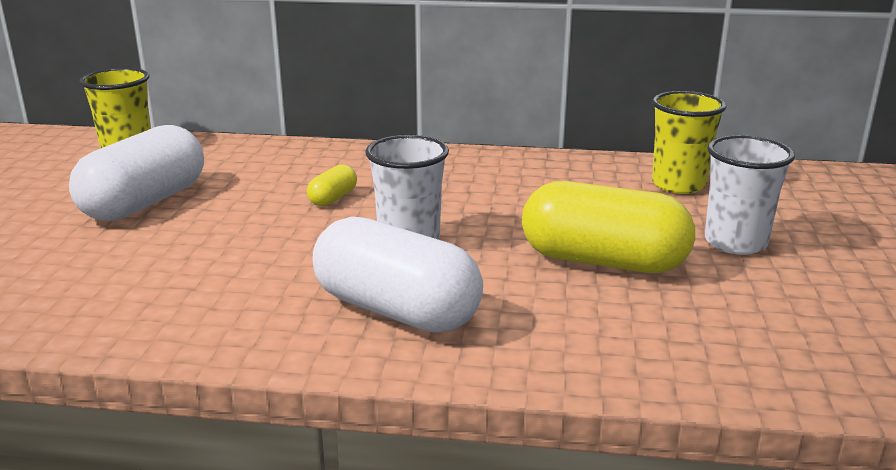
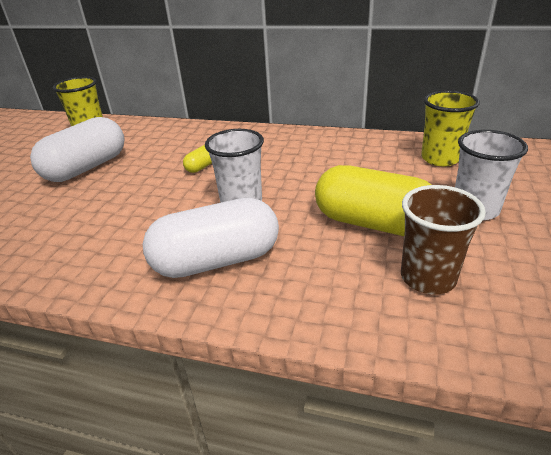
camera: 10 degrees right, 10 degrees up
(396, 310) = (216, 260): white capsule -> white capsule turned 60 degrees counterclockwise
(688, 318) = (428, 278): none -> brown cup

